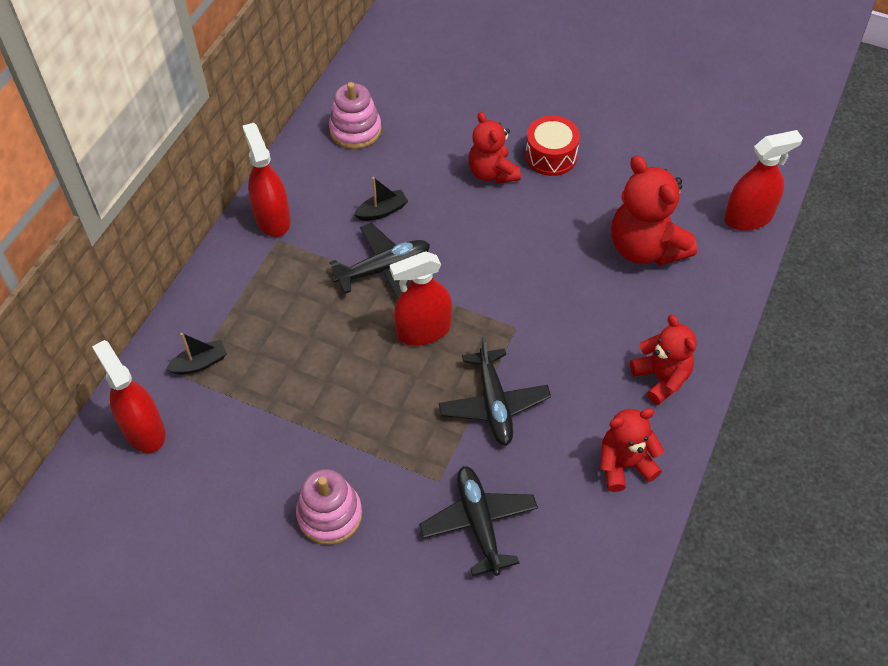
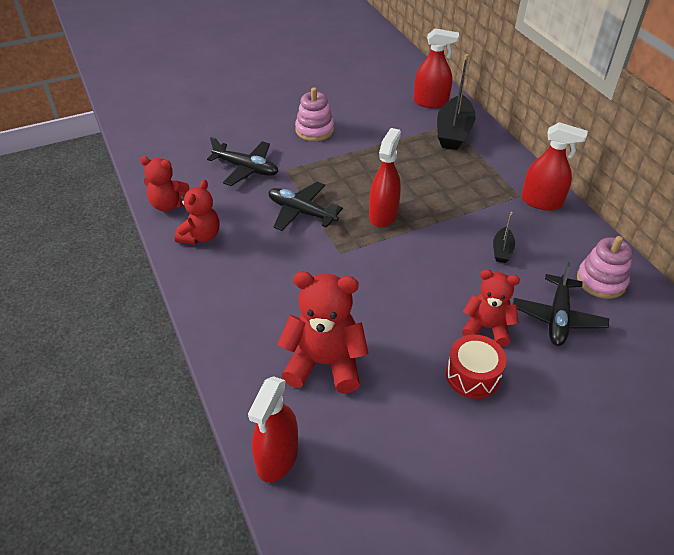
camera: 130 degrees right, 10 degrees down
(200, 363) = (453, 132): black boat -> black boat, size x2.07
(383, 269) = (449, 224): black plane -> black plane (558, 317)
(661, 378) = (224, 291): red teddy bear -> red teddy bear (168, 204)

